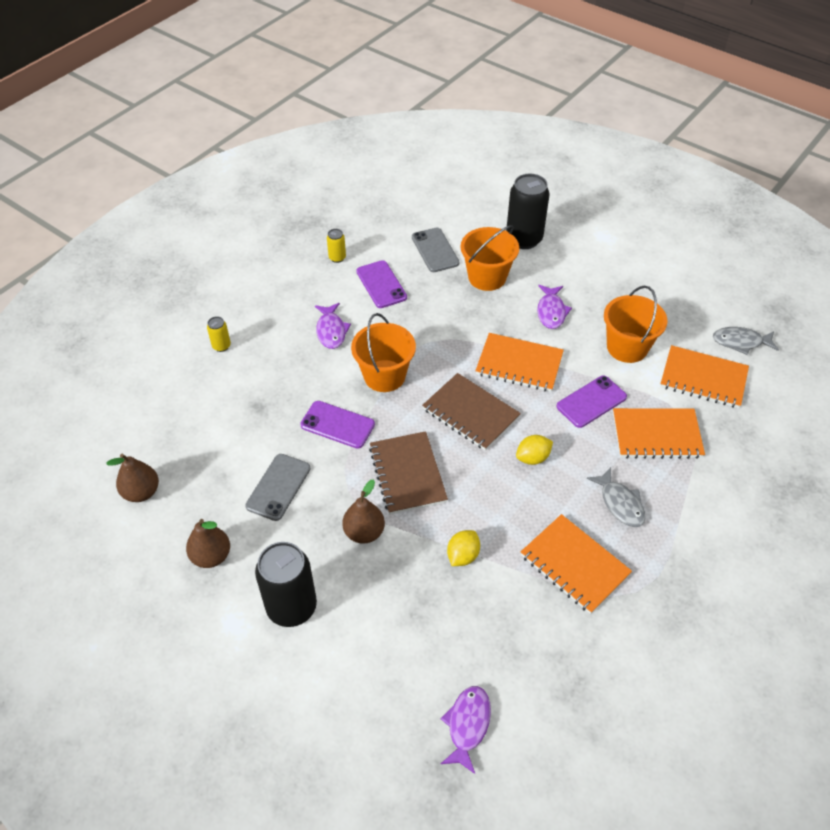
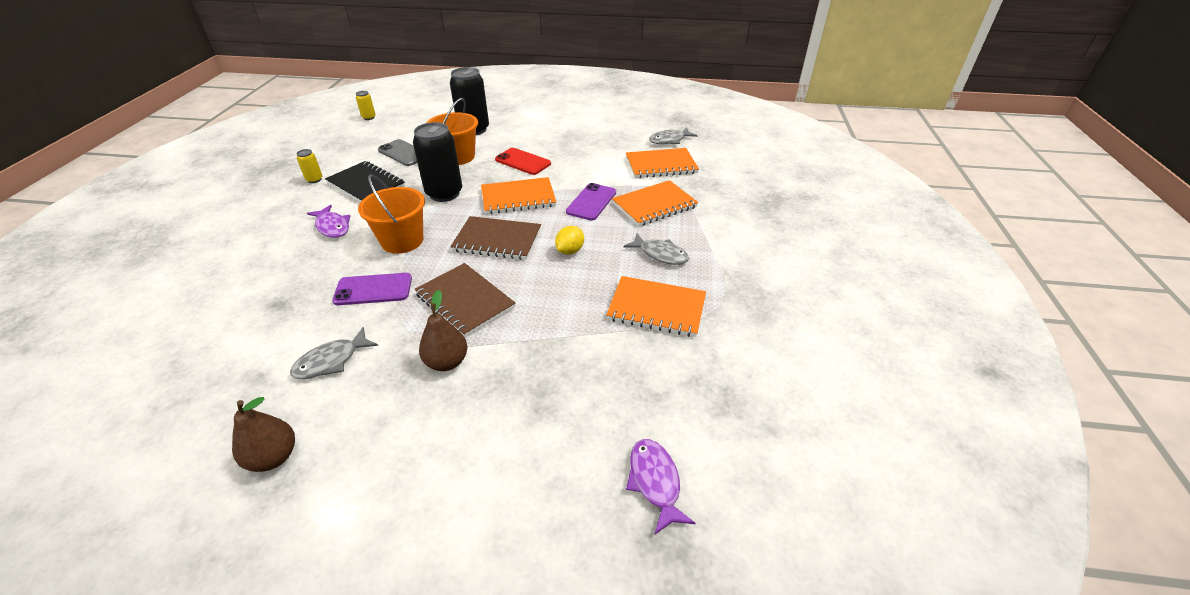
camera: 30 degrees left, 10 degrees down
(141, 492) = (152, 432): brown pear -> none
(221, 346) = (215, 272): yellow can -> yellow can (369, 117)
(278, 487) = (331, 361): grey phone -> grey fish
(291, 607) = (399, 463): black can -> black can (444, 194)
(381, 284) = (366, 185): purple phone -> black notebook
(462, 556) = (555, 341): yellow lemon -> none
(551, 311) = (523, 162): purple fish -> red phone
(627, 347) = (594, 165): orange bucket -> none

